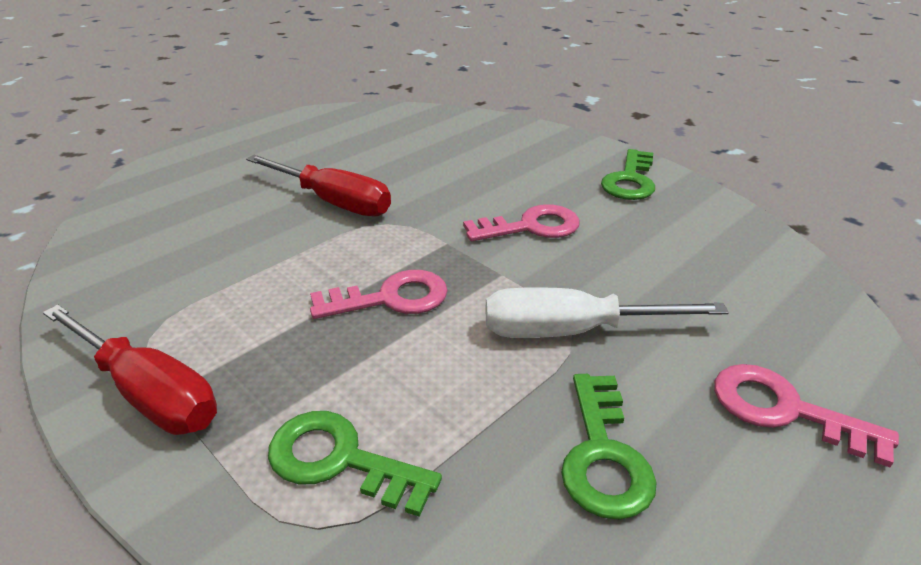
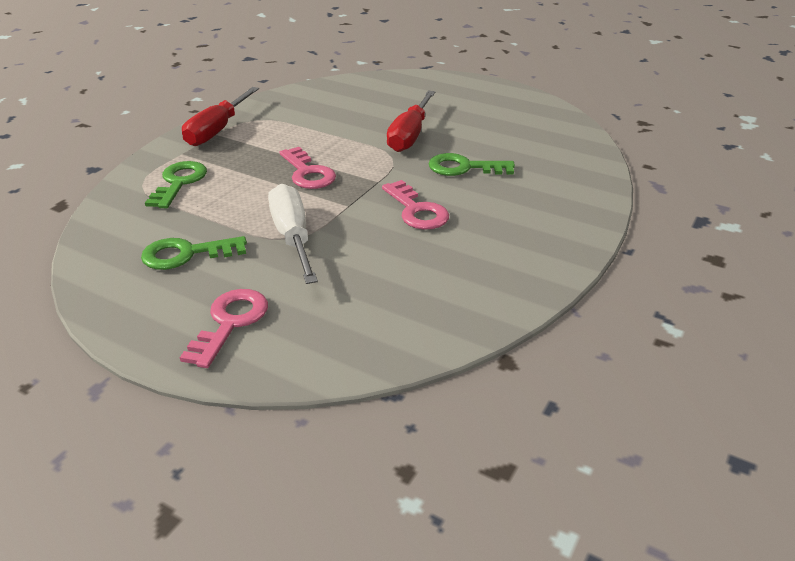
camera: 75 degrees right, 0 degrees up
(630, 180) = (528, 252): green key -> green key (464, 167)

